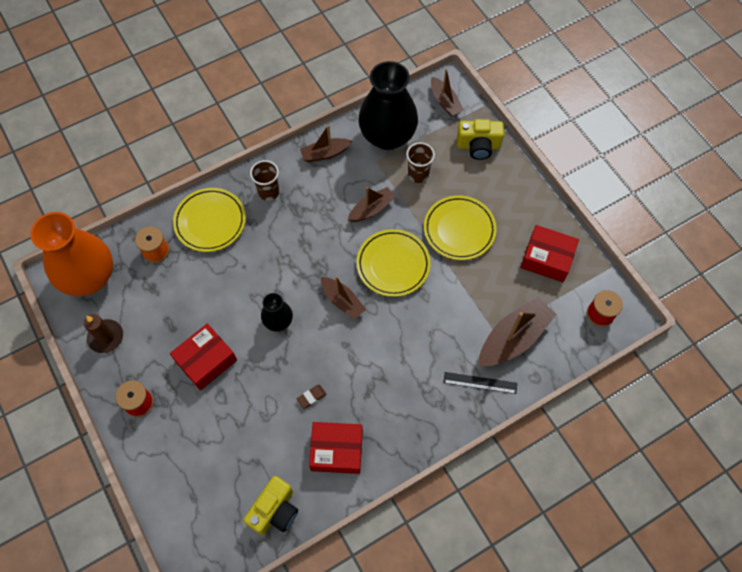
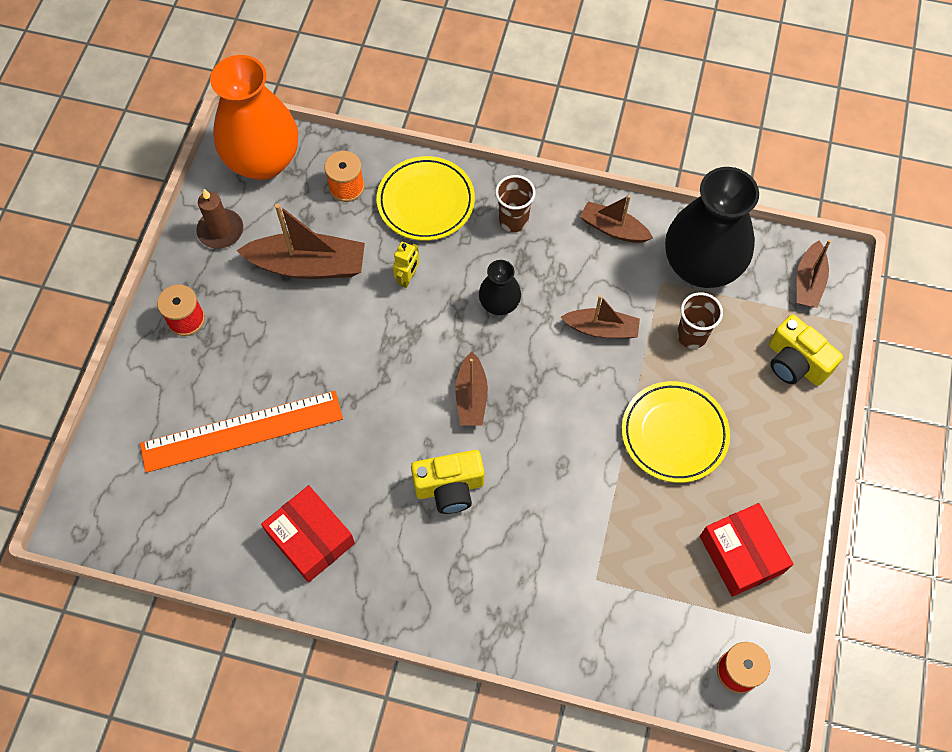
camera: 45 degrees right, 0 degrees up
(206, 360) = (283, 335): red box -> none
(239, 432) = (242, 431): none -> orange ruler
(243, 270) = (408, 278): none -> yellow robot
(275, 510) = (197, 538): yellow camera -> yellow camera (449, 487)
(278, 321) = (388, 359): black vase -> black vase (499, 304)
(311, 397) = (342, 463): brown eraser -> none
(393, 264) = (562, 406): yellow plate -> none
(480, 382) = (523, 613): black ruler -> none
(513, 338) = (610, 603): brown boat -> brown boat (308, 265)

